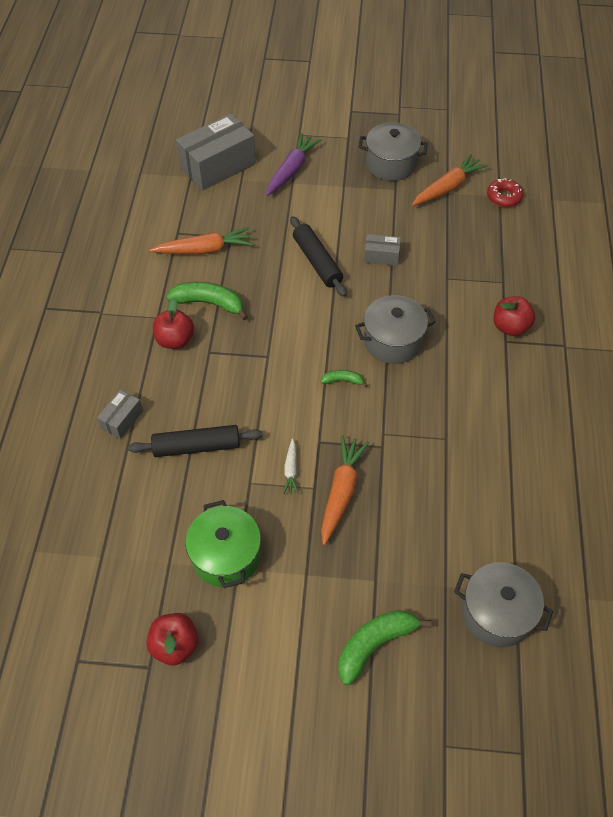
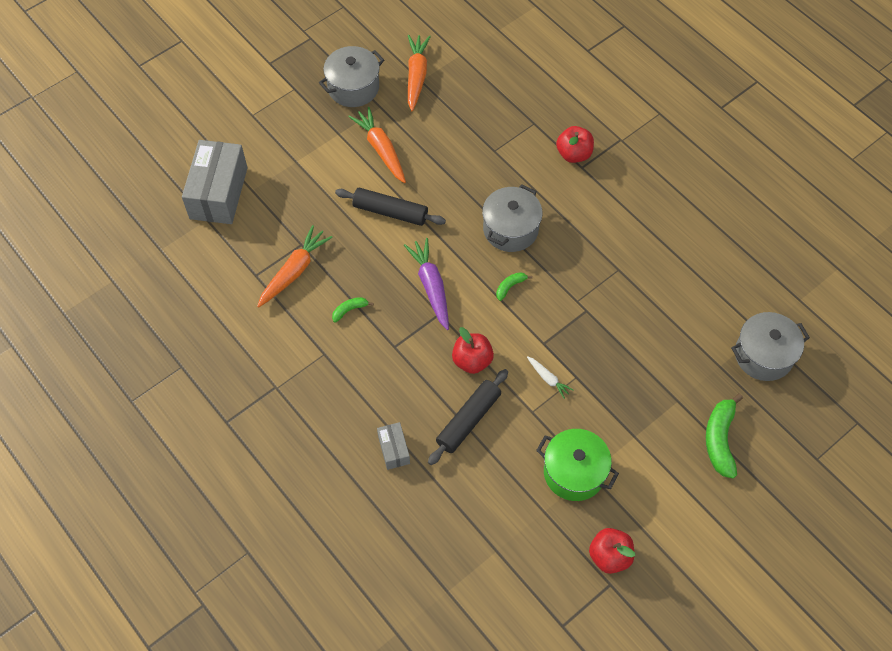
camera: 45 degrees left, 5 degrees up
(175, 340) = (359, 359): red apple -> red apple (472, 360)
(209, 303) = (349, 310): green banana -> green banana, size x0.51
(291, 170) = (282, 151): purple carrot -> purple carrot (431, 286)
(341, 492) = (595, 364): orange carrot -> orange carrot (381, 149)
(381, 256) = (431, 170): grey box -> none
(504, 197) = (464, 53): red donut -> none

